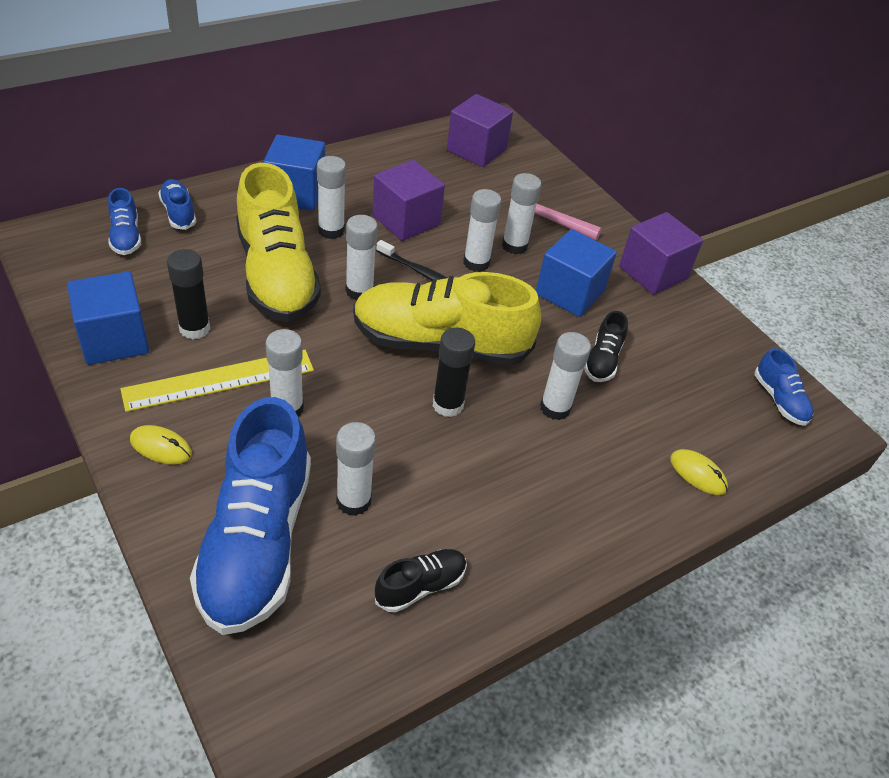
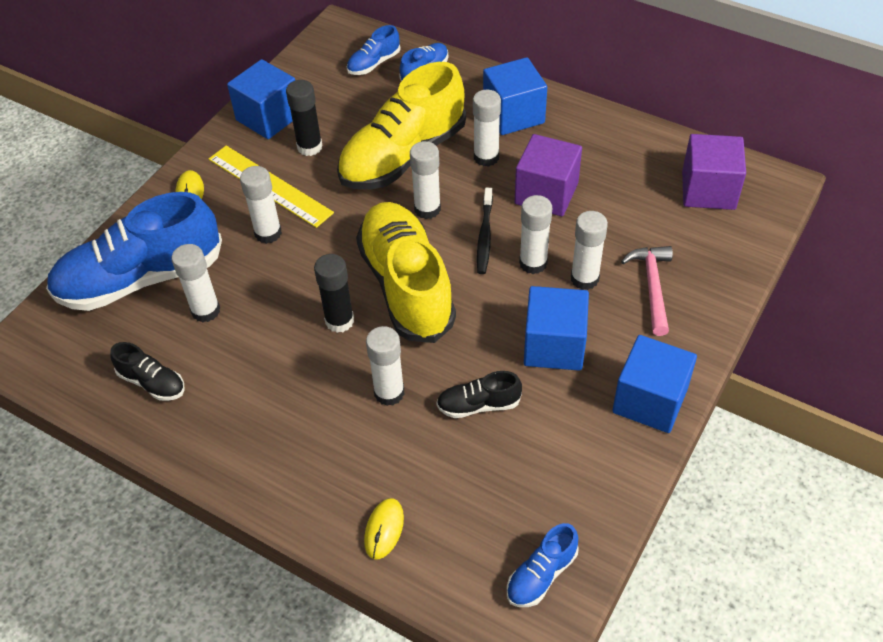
camera: 70 degrees right, 5 degrees up
(653, 273) = (650, 400): purple cube -> blue cube

